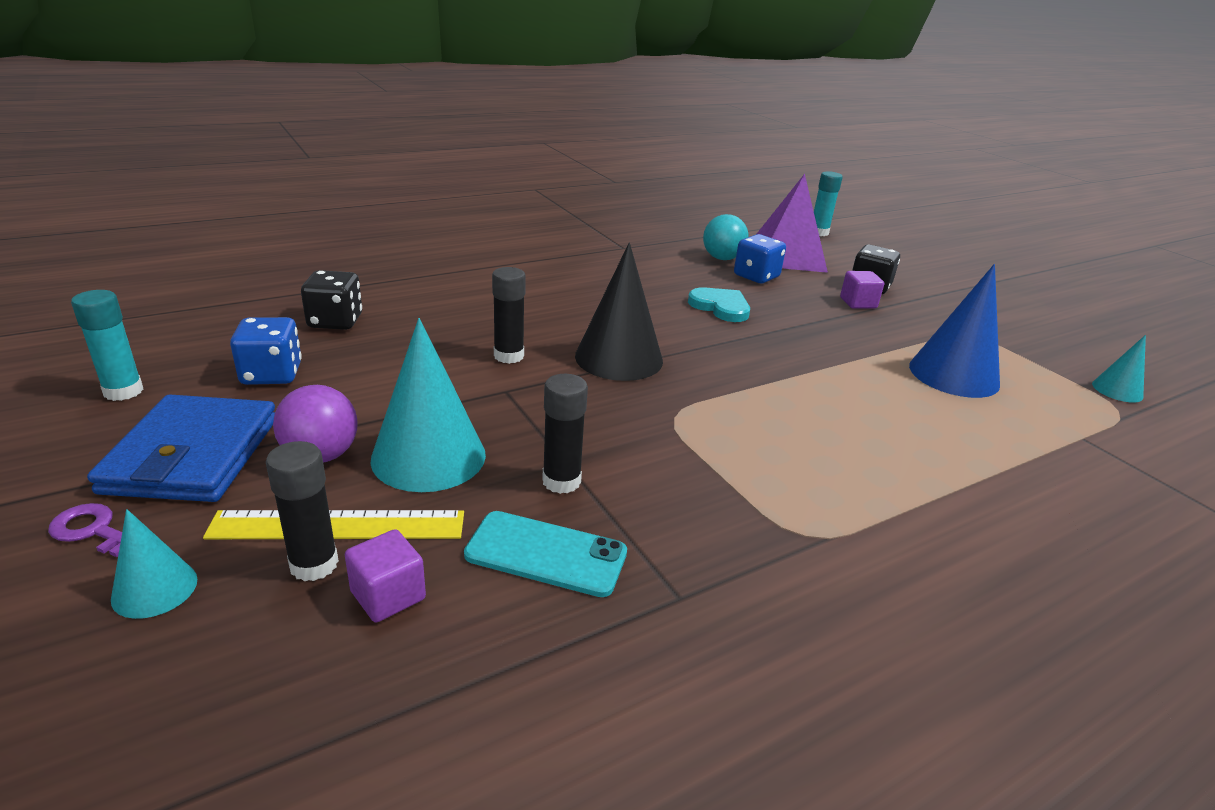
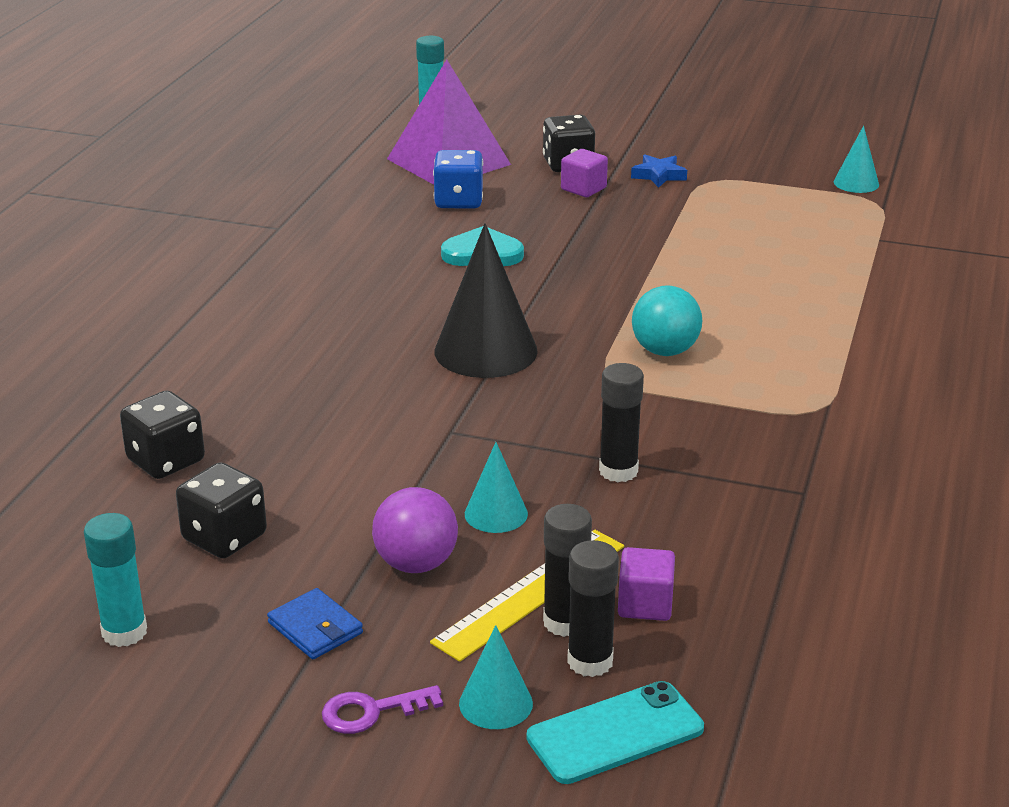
camera: 40 degrees left, 0 degrees up
(193, 455) = (315, 628): blue wallet -> blue wallet, size x0.48
(272, 374) = (224, 537): blue dice -> black dice
(428, 456) = (496, 514): turquoise cone -> turquoise cone, size x0.53
(509, 356) = (394, 401): black glue stick -> black glue stick (590, 661)
(546, 554) = (691, 520): turquoise phone -> turquoise phone (615, 733)
(722, 258) = (395, 194): turquoise ball -> turquoise ball (665, 351)
(932, 318) = (658, 175): none -> blue star
(953, 375) = (742, 227): blue cone -> none

